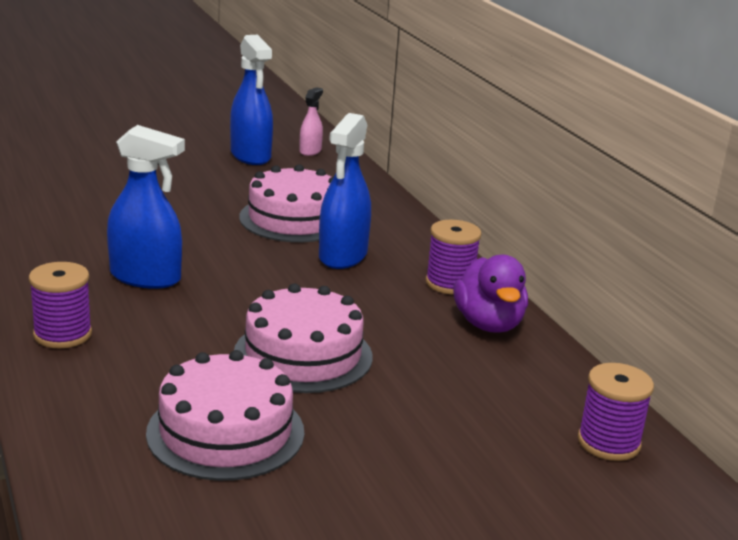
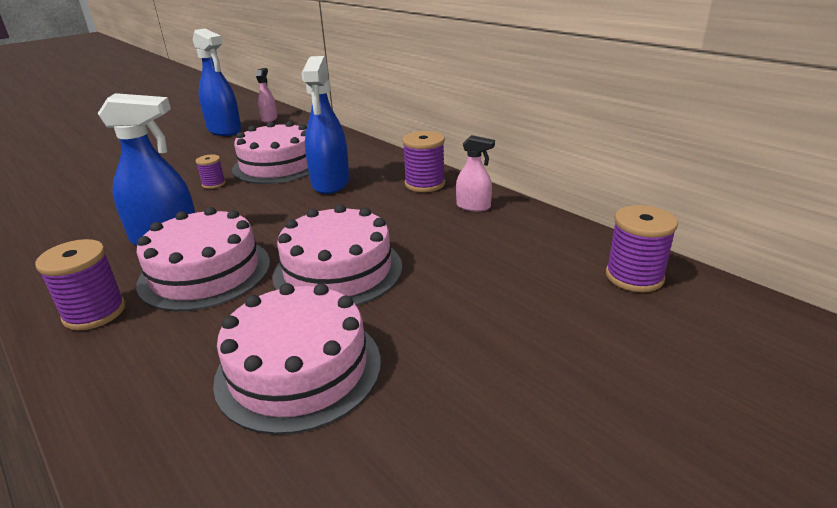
camera: 15 degrees left, 5 degrees up
(173, 323) = (205, 272): none -> pink cake
(214, 226) = (213, 184): none -> purple spool
(488, 324) = (473, 206): purple duck -> pink spray bottle

